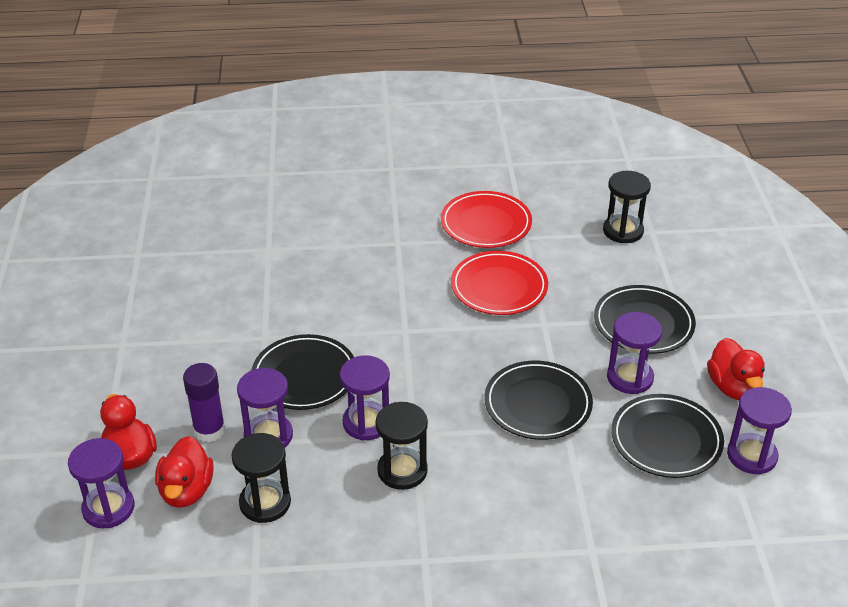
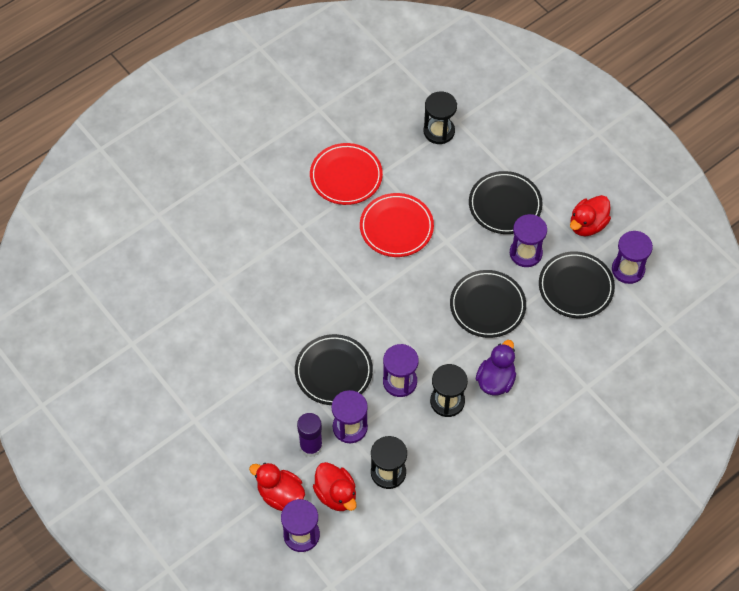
camera: 35 degrees left, 20 degrees up
(480, 481) = (495, 380): none -> purple duck
(733, 387) = (587, 225): red duck -> red duck turned 90 degrees clockwise

